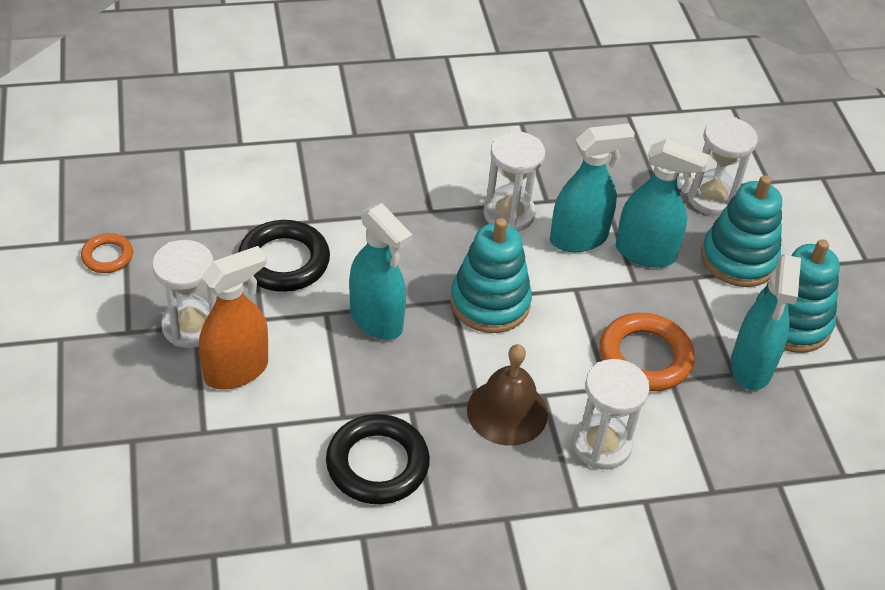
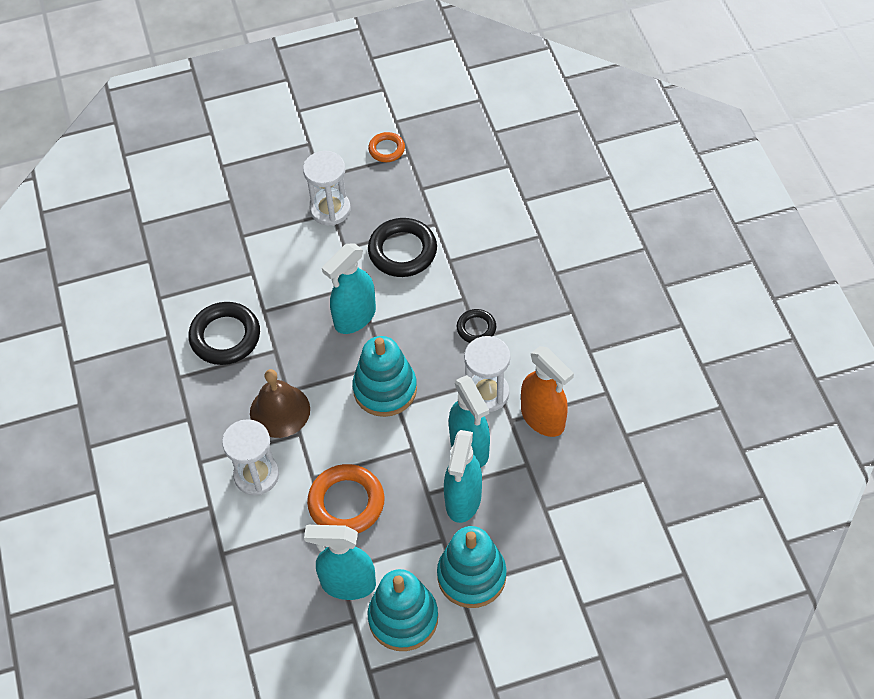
camera: 90 degrees right, 10 degrees up
(237, 370) = (295, 243): orange spray bottle -> orange spray bottle (543, 418)
(417, 210) = (476, 328): none -> black ring
(712, 198) = (545, 554): white hourglass -> none

